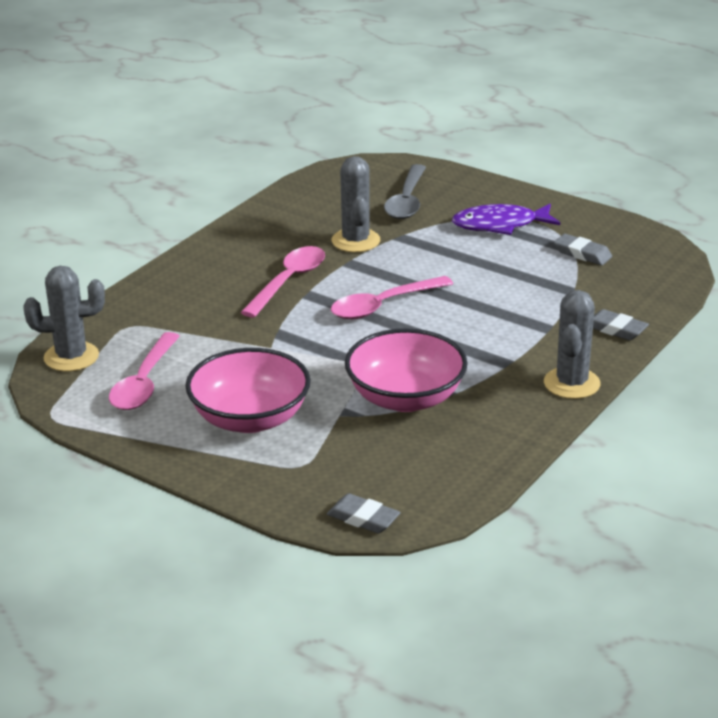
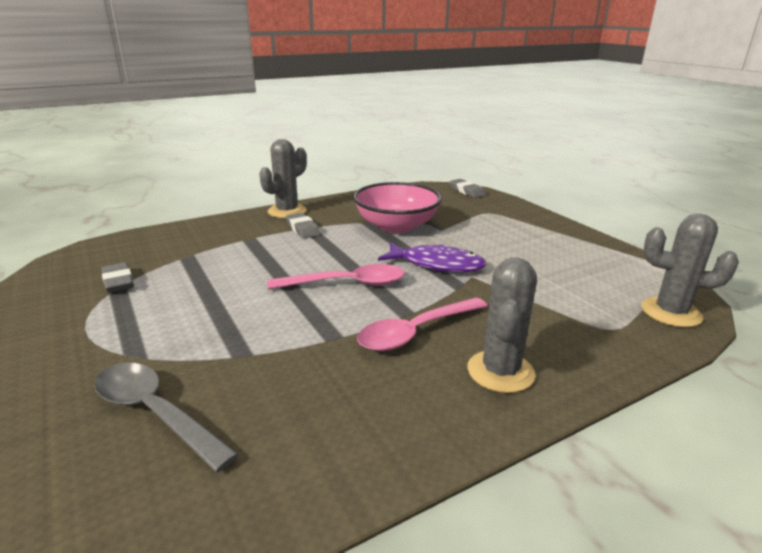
camera: 155 degrees left, 5 degrees down
(144, 382) = (592, 275): pink spoon -> none
(250, 418) = (510, 238): pink bowl -> none
(355, 241) = (296, 364): grey cactus -> grey cactus (500, 371)
(407, 201) = (155, 413): grey spoon -> grey spoon turned 90 degrees counterclockwise
(500, 225) = (123, 334): purple fish -> purple fish (437, 264)
(616, 329) = (209, 228): grey eraser -> grey eraser (302, 229)

